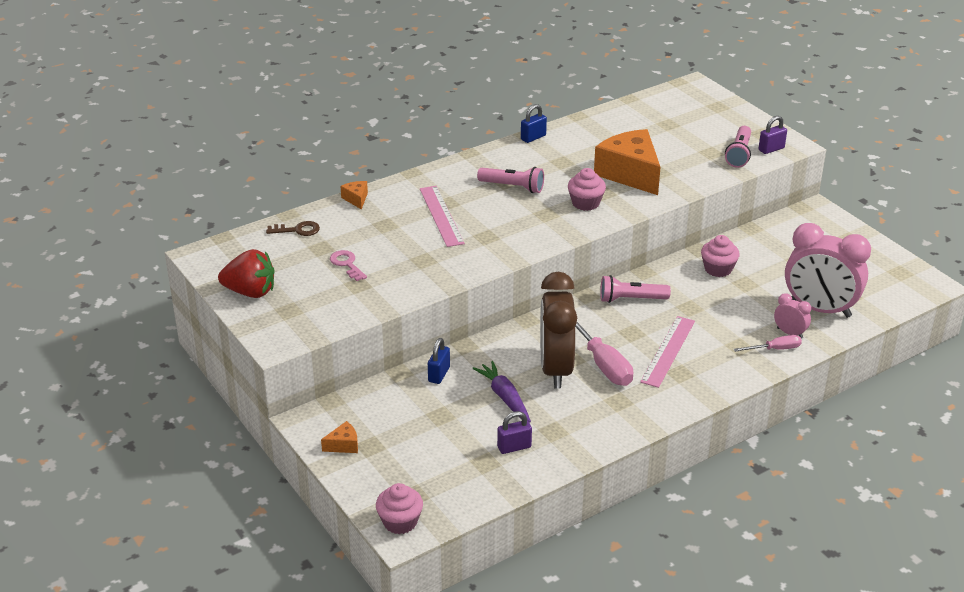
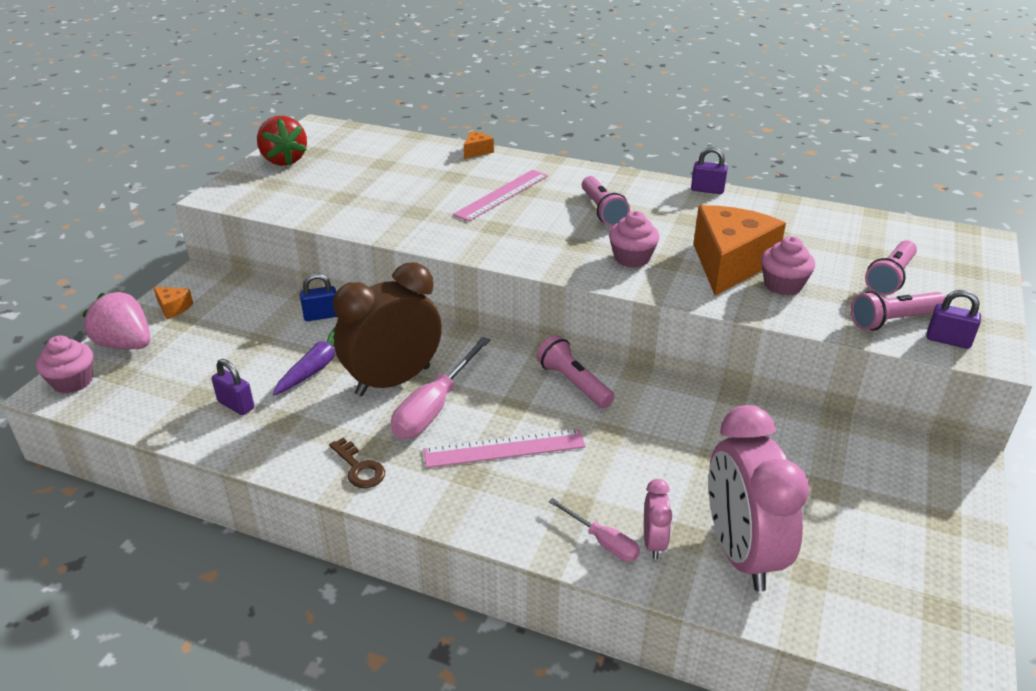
camera: 55 degrees right, 0 degrees up
(297, 230) = (397, 146): brown key -> brown key (359, 468)
(347, 264) = (369, 182): pink key -> none
(373, 483) = (126, 344): none -> pink strawberry
(533, 137) = (707, 190): blue padlock -> purple padlock
(700, 133) = (890, 278): none -> pink flashlight
(718, 269) = (713, 425): pink cupcake -> pink cupcake (783, 285)

